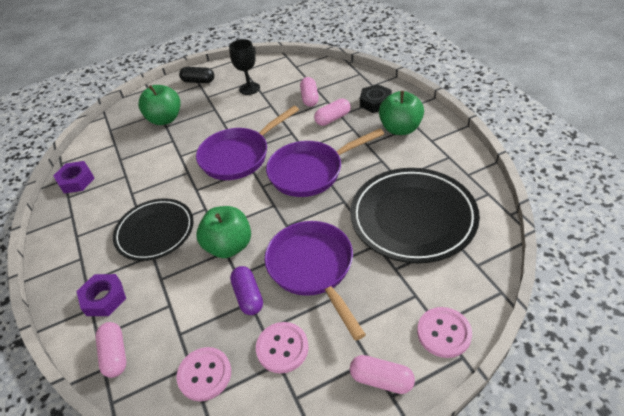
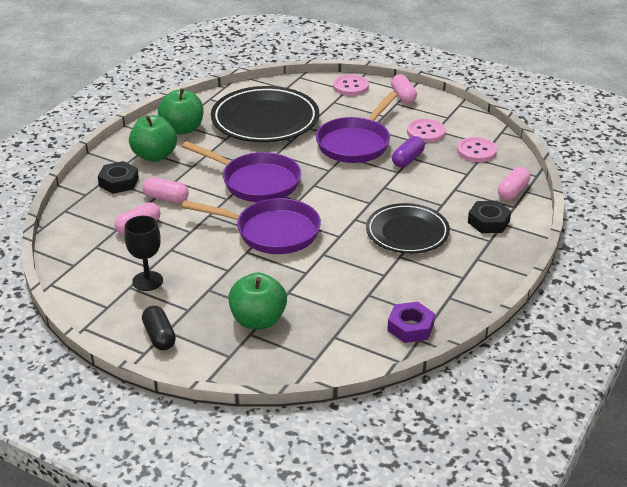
camera: 130 degrees left, 10 degrees down
(104, 298) = (488, 222): purple nut -> black nut
(229, 246) = (378, 187): green apple -> green apple (182, 129)

